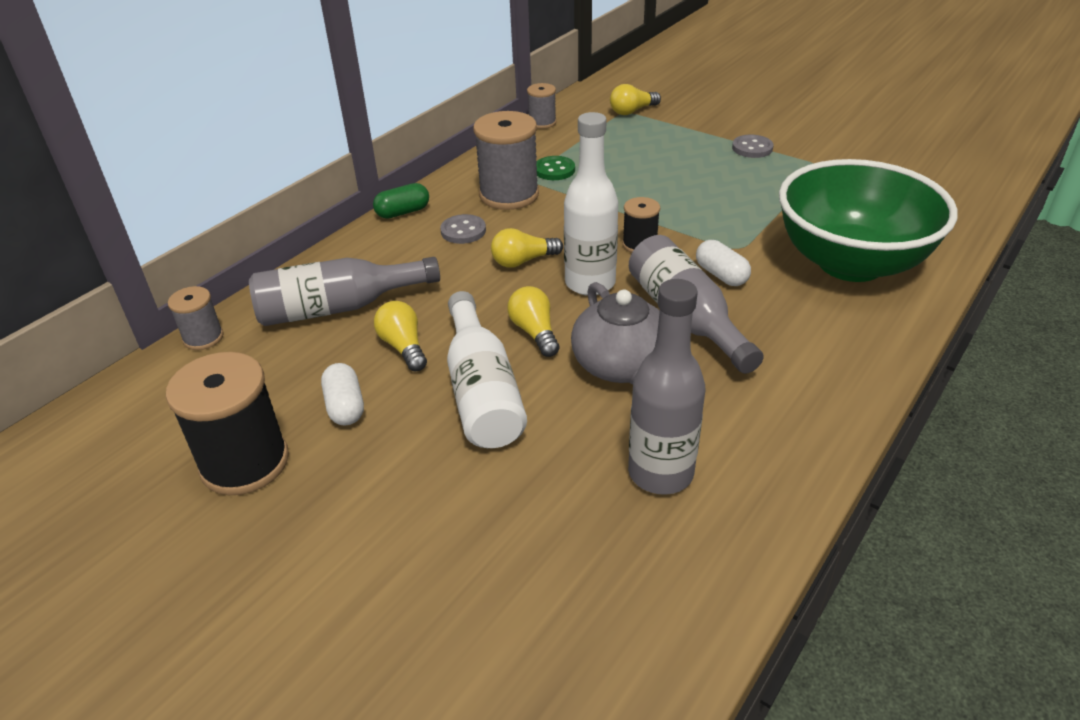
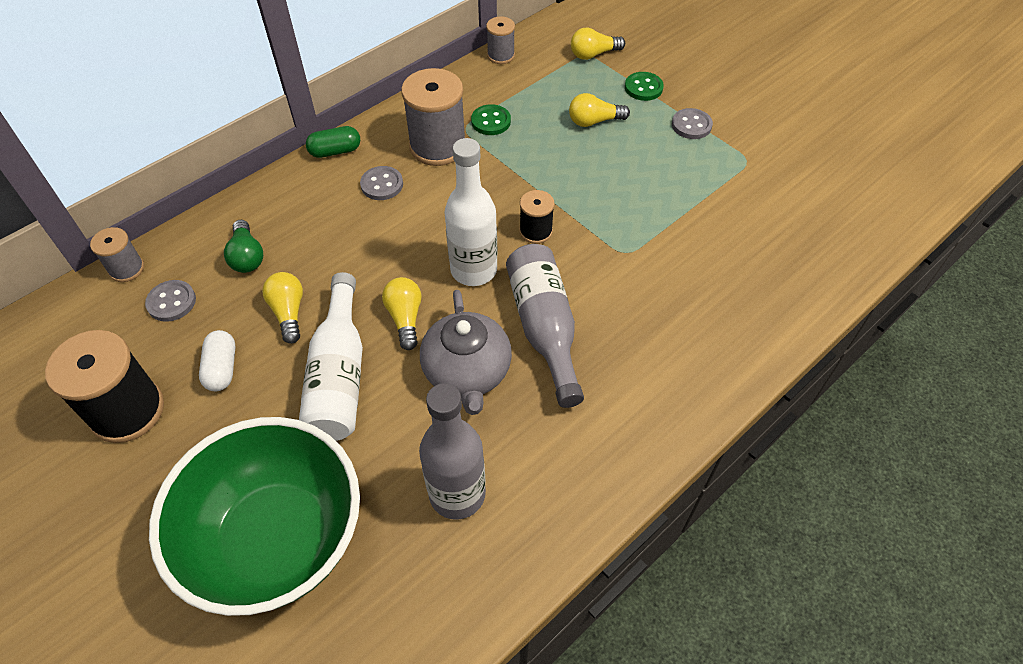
camera: 10 degrees right, 15 degrees up
(265, 358) = (171, 302): none -> grey button
(339, 308) = (247, 256): grey bottle -> green light bulb
(523, 261) = (423, 232): yellow light bulb -> yellow light bulb (594, 121)
(692, 128) = (643, 88): none -> green button
(721, 275) = (596, 283): white capsule -> none
(850, 263) = (723, 291): green bowl -> green bowl (277, 540)

